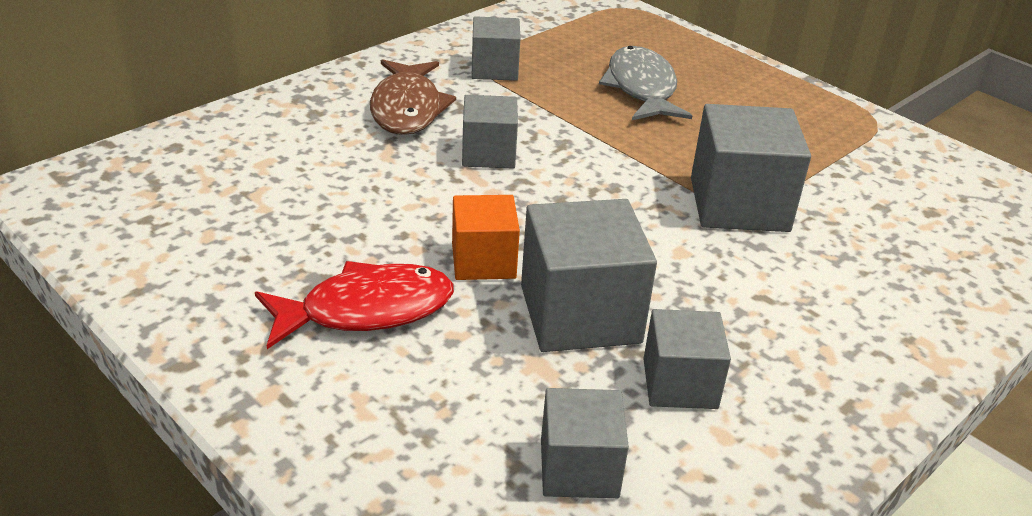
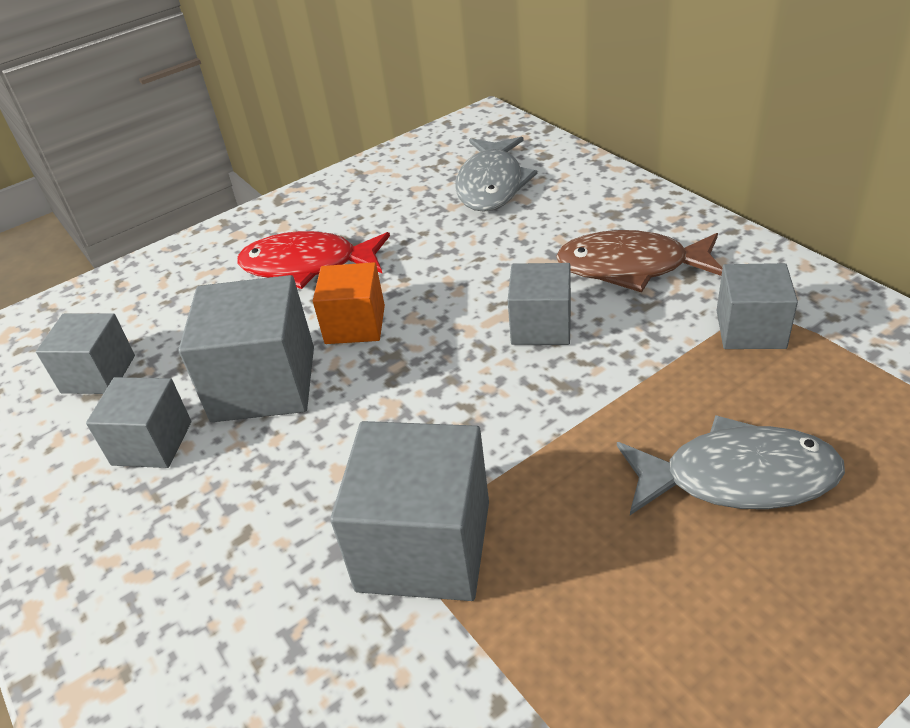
camera: 105 degrees right, 5 degrees up
(227, 181) = (491, 185): none -> grey fish
(366, 310) = (307, 266): red fish -> red fish turned 105 degrees clockwise

